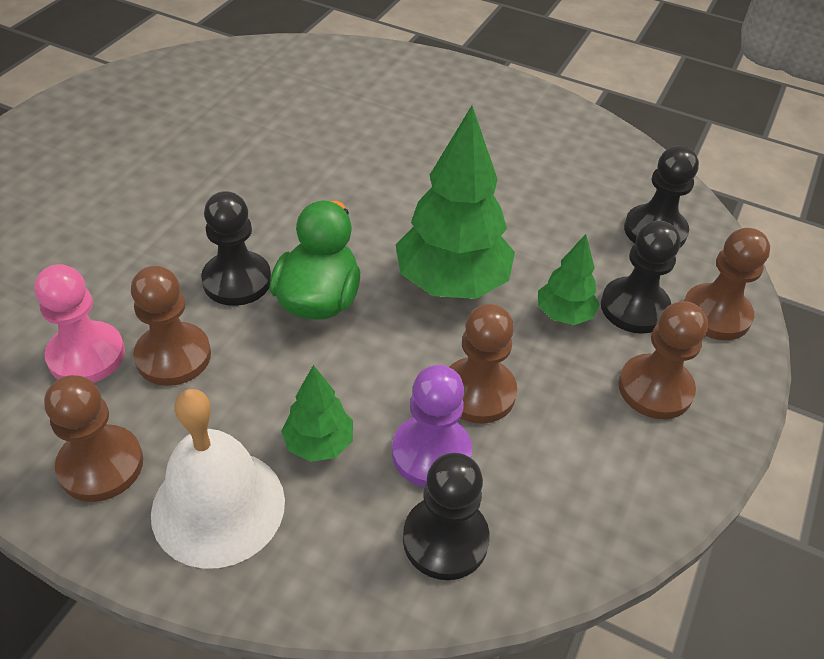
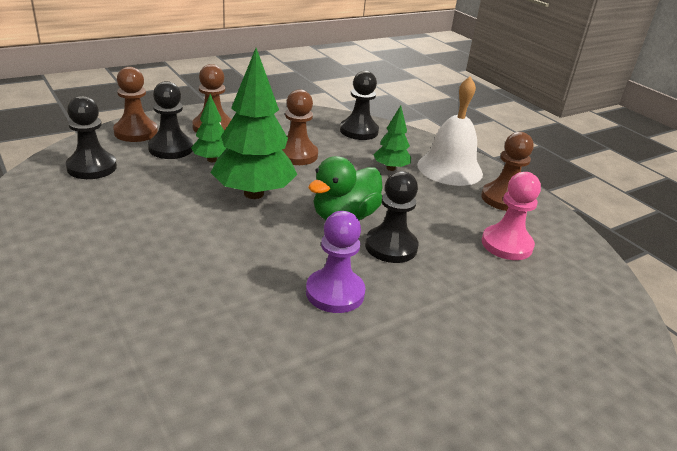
camera: 150 degrees left, 15 degrees down
(173, 356) = (451, 225): brown pawn -> none
(431, 453) = (341, 149): purple pawn -> purple pawn (335, 293)

